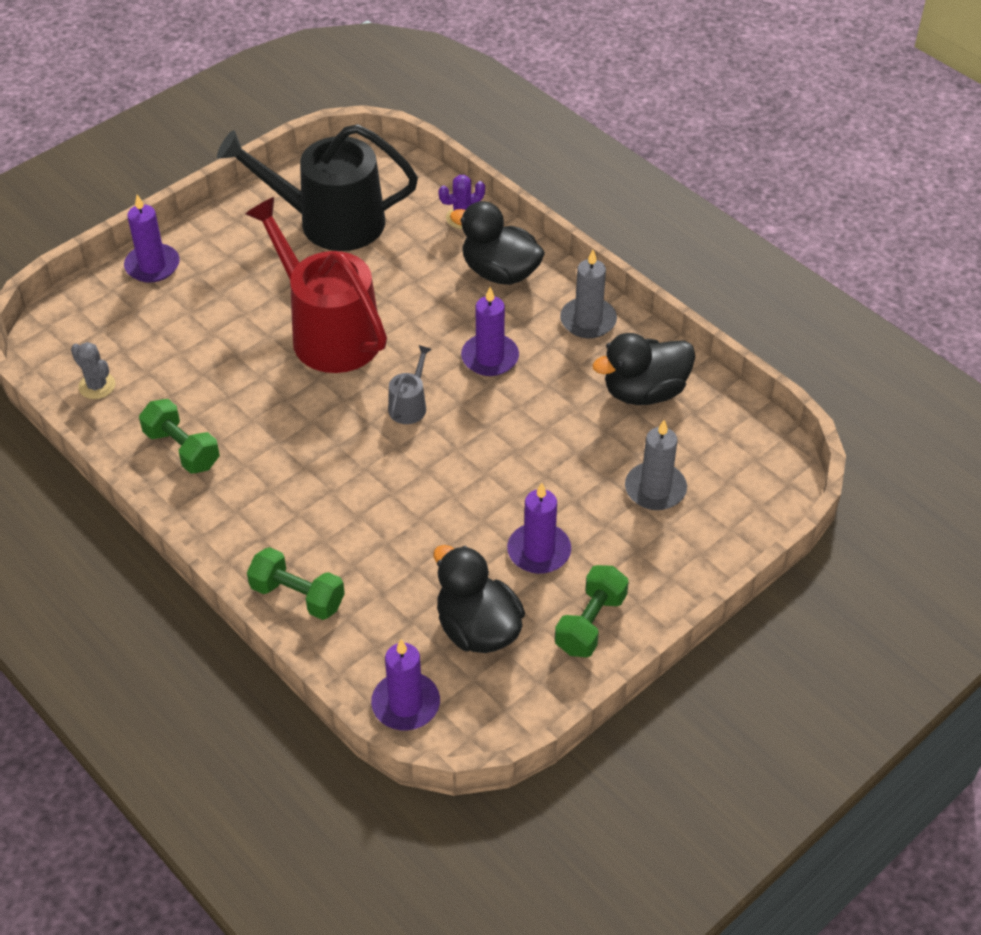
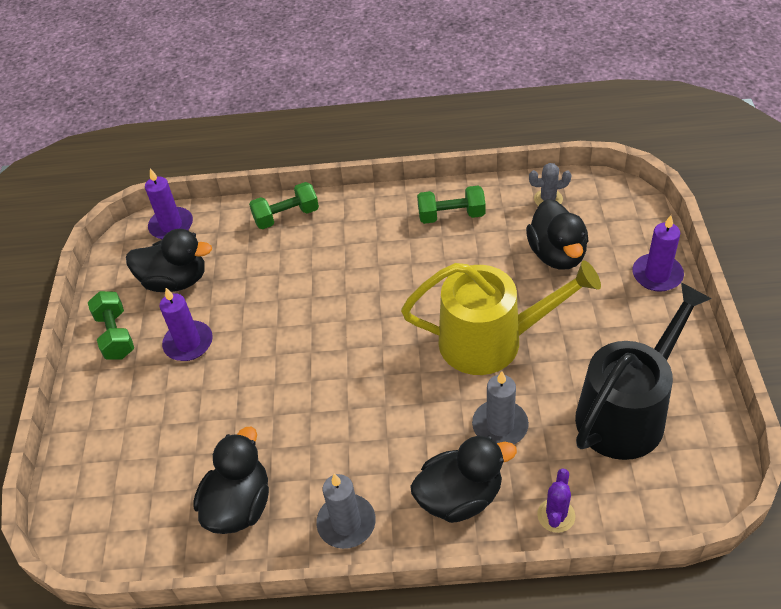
camera: 135 degrees right, 0 degrees up
(178, 341) = (557, 254): none -> black duck
(328, 333) = (491, 341): red watering can -> yellow watering can
(409, 405) = (374, 347): grey watering can -> none
(490, 357) = (372, 425): purple candle -> none
(655, 489) = (157, 443): grey candle -> grey candle (500, 425)

